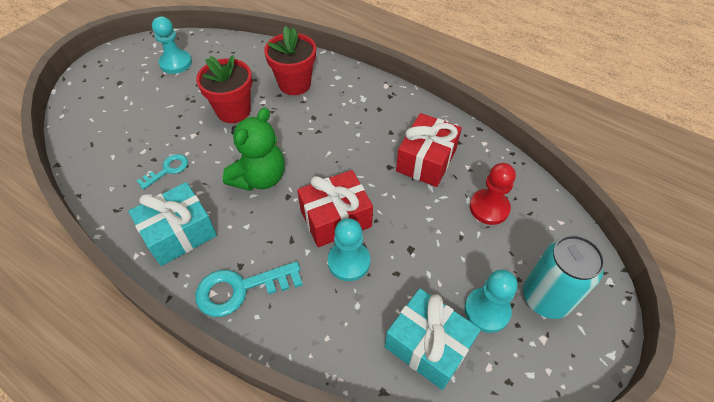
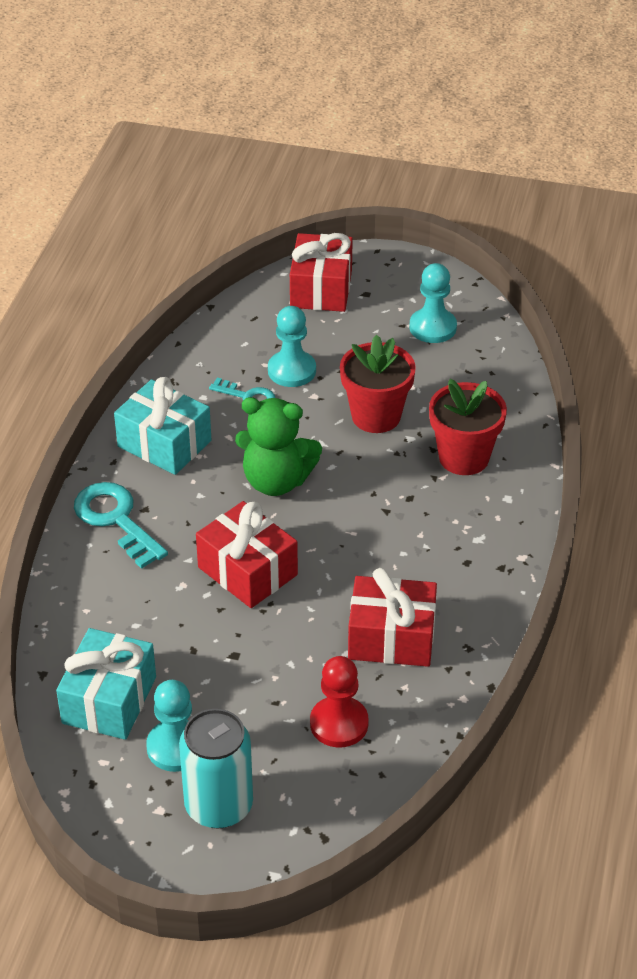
camera: 70 degrees right, 10 degrees down
(95, 101) = (321, 289): none -> red gift
(349, 262) = (190, 601): turquoise pawn -> turquoise pawn (292, 370)

